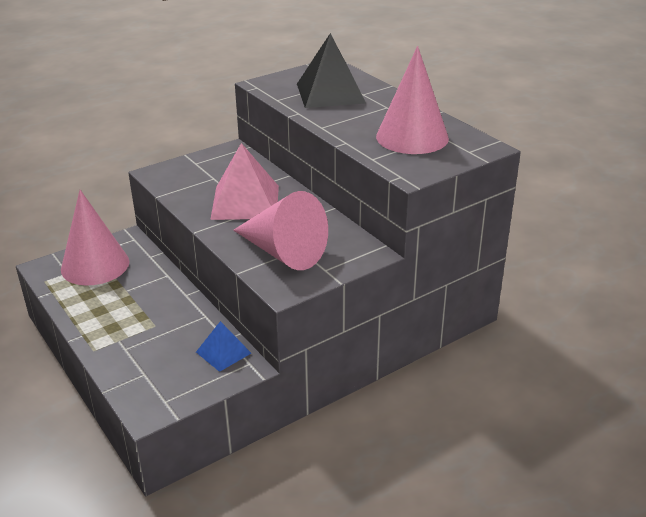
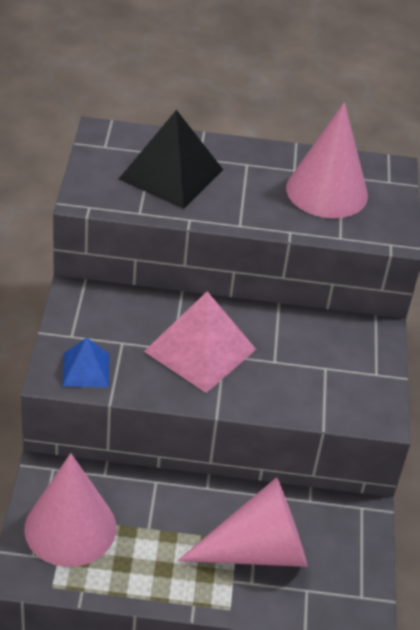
camera: 55 degrees left, 10 degrees up
(223, 352) = (329, 515): blue pyramid -> blue pyramid (86, 370)
(283, 252) = (320, 381): pink cone -> pink cone (257, 550)

